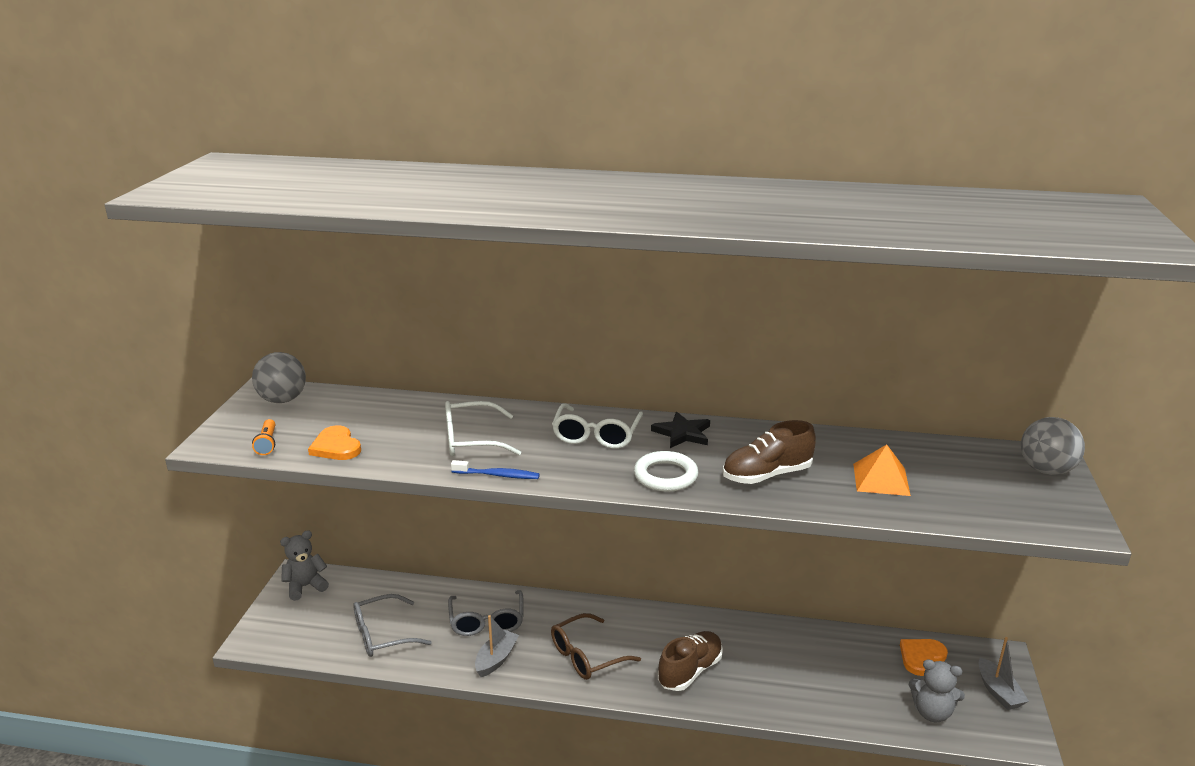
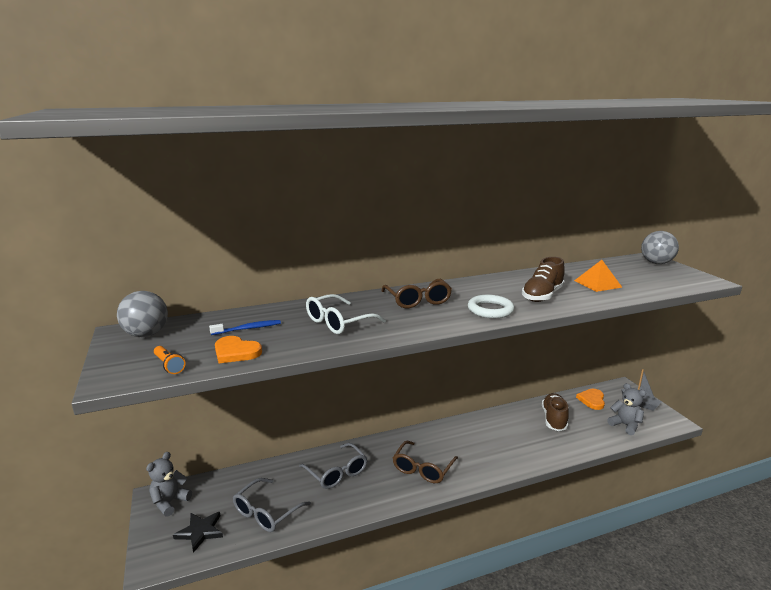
camera: 30 degrees left, 5 degrees down
(496, 659) = (366, 495): grey boat -> none
(498, 475) = (386, 337): blue toothbrush -> blue toothbrush (248, 329)
(596, 435) = (417, 300): white glasses -> brown glasses
(682, 433) = (466, 287): black star -> black star (200, 532)
(690, 671) = (490, 453): brown shoe -> brown shoe (554, 419)
(932, 712) = (625, 425): grey teddy bear -> grey teddy bear turned 120 degrees counterclockwise

